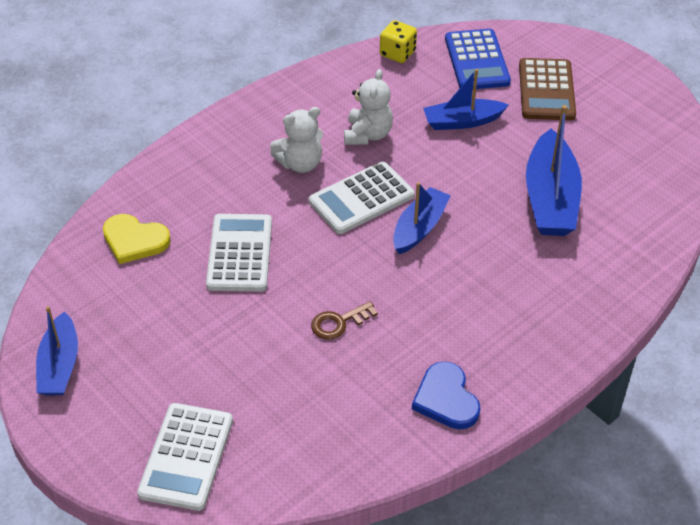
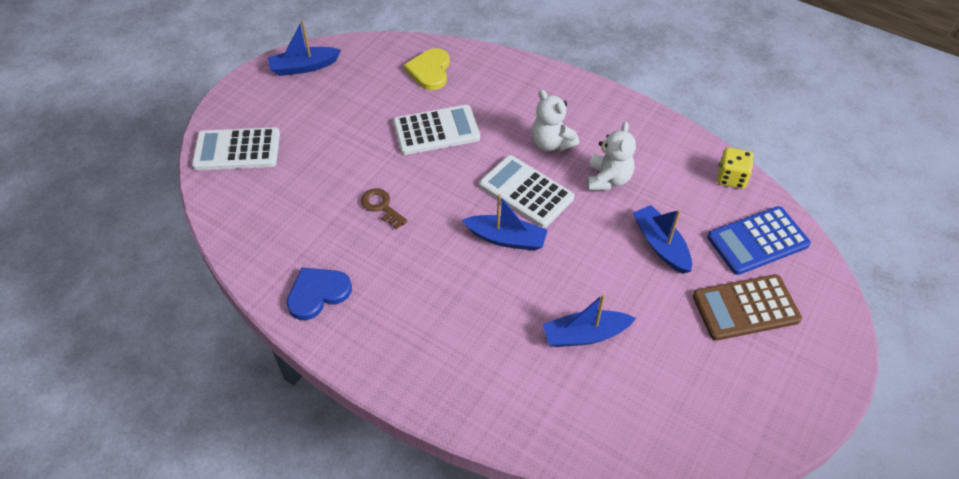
camera: 75 degrees right, 5 degrees up
(367, 135) = (608, 179): white teddy bear -> white teddy bear turned 75 degrees counterclockwise
(550, 198) = (585, 335): blue boat -> blue boat, size x0.64

